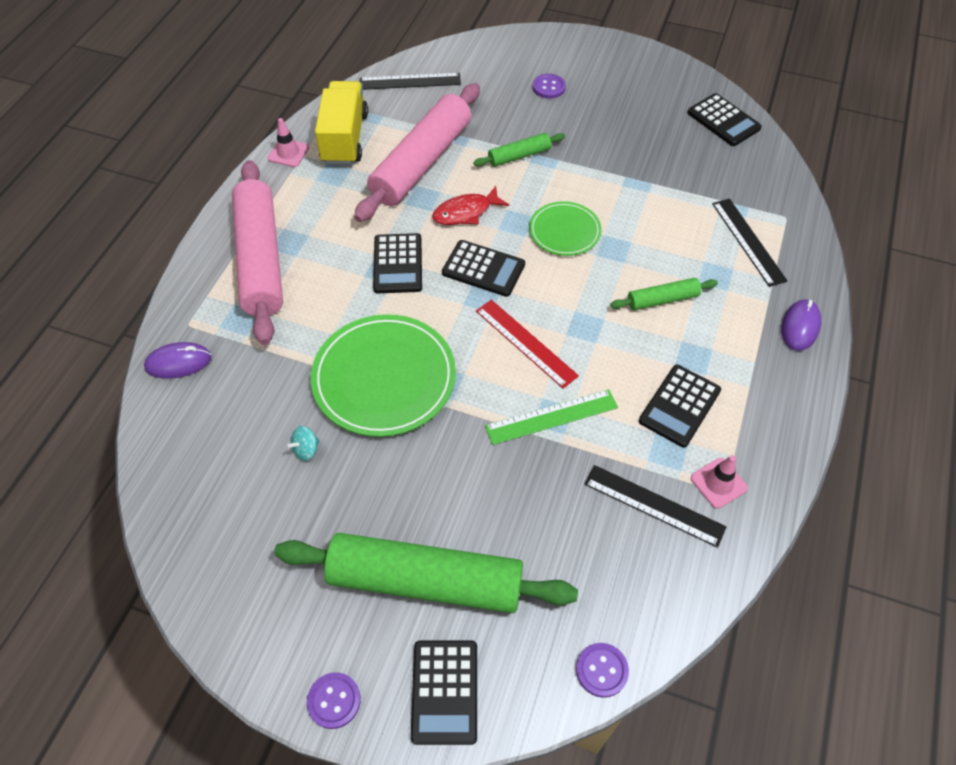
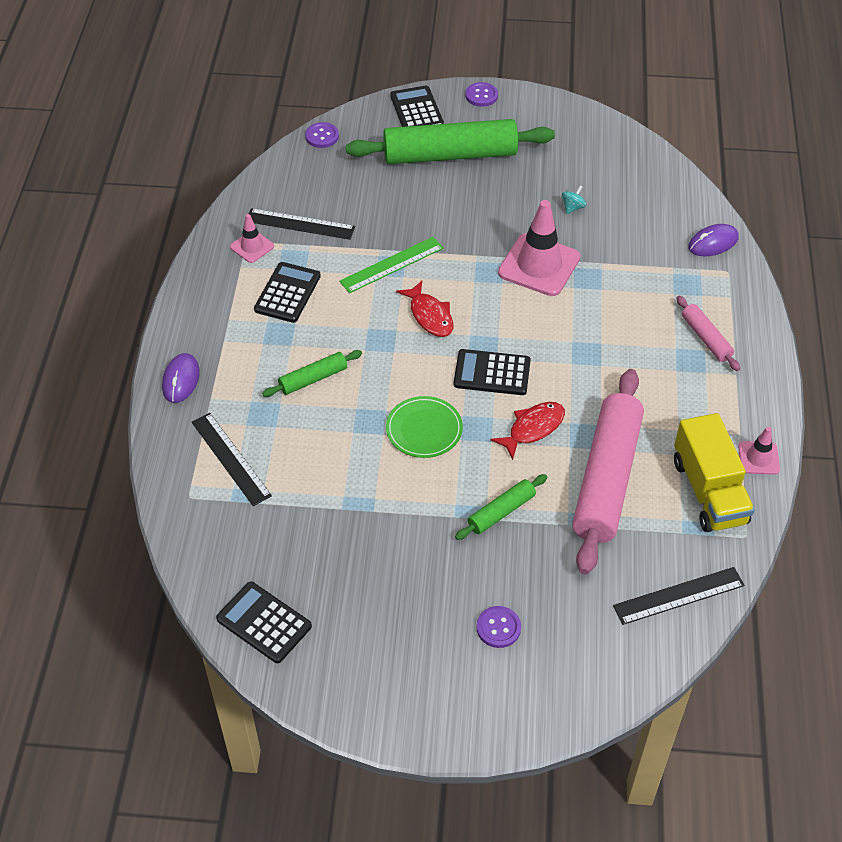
camera: 165 degrees right, 5 degrees down
(261, 259) = (706, 338): pink rolling pin -> pink rolling pin, size x0.46
(384, 378) = (539, 265): green plate -> pink traffic cone
(398, 264) = (575, 361): black calculator -> none
(526, 342) = (430, 316): red ruler -> red fish

